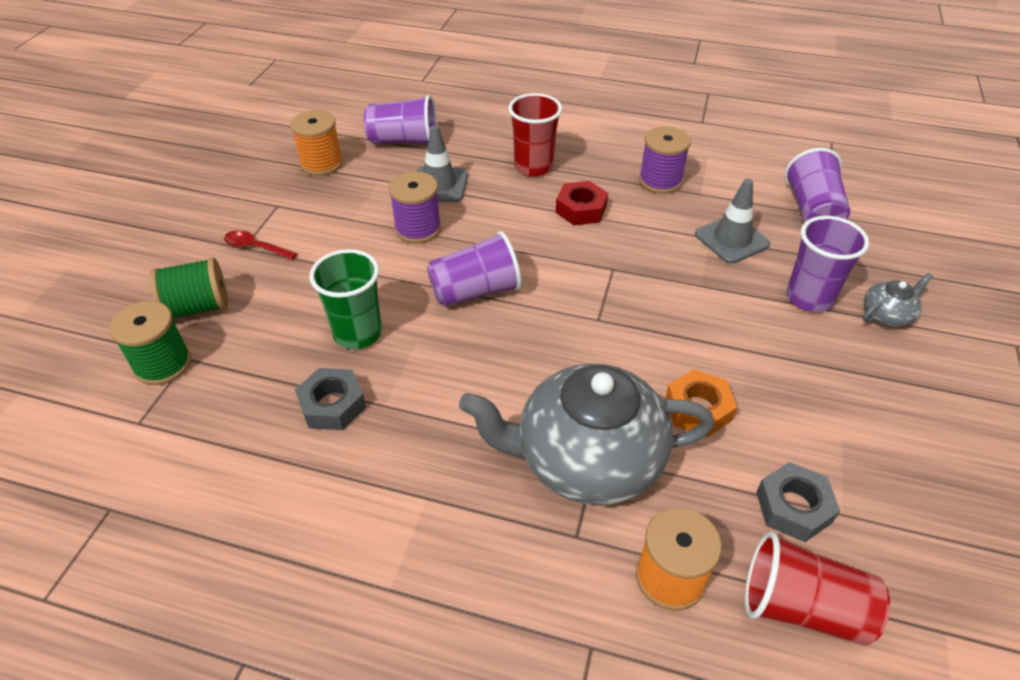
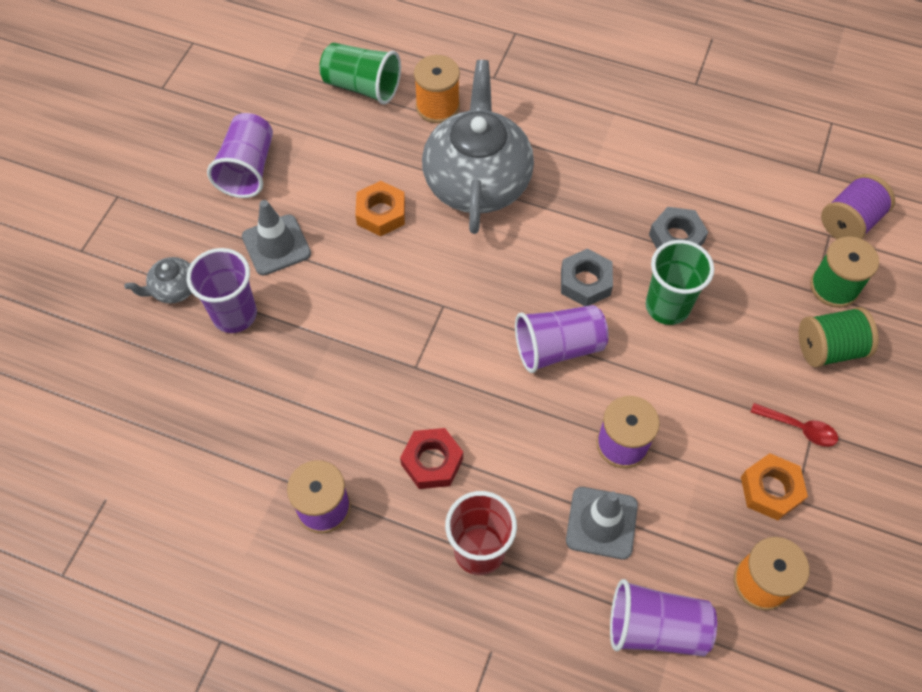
camera: 175 degrees left, 15 degrees up
(103, 440) = (849, 222): none -> purple spool
(296, 209) = (770, 490): none -> orange nut
(586, 460) = (477, 181): grey teapot -> grey teapot turned 90 degrees counterclockwise
(731, 239) = (276, 398): grey traffic cone -> grey traffic cone (276, 245)
(793, 507) = (340, 140): grey nut -> grey nut (585, 282)
(802, 607) = (362, 86): red cup -> green cup
(812, 210) = (165, 437): purple cup -> purple cup (248, 169)

